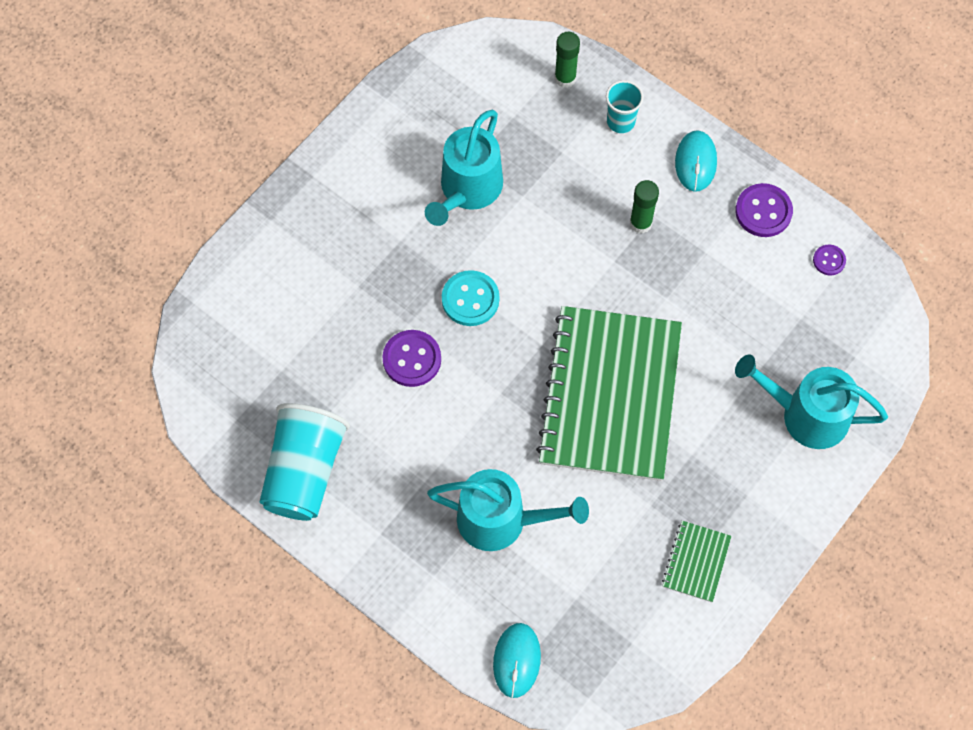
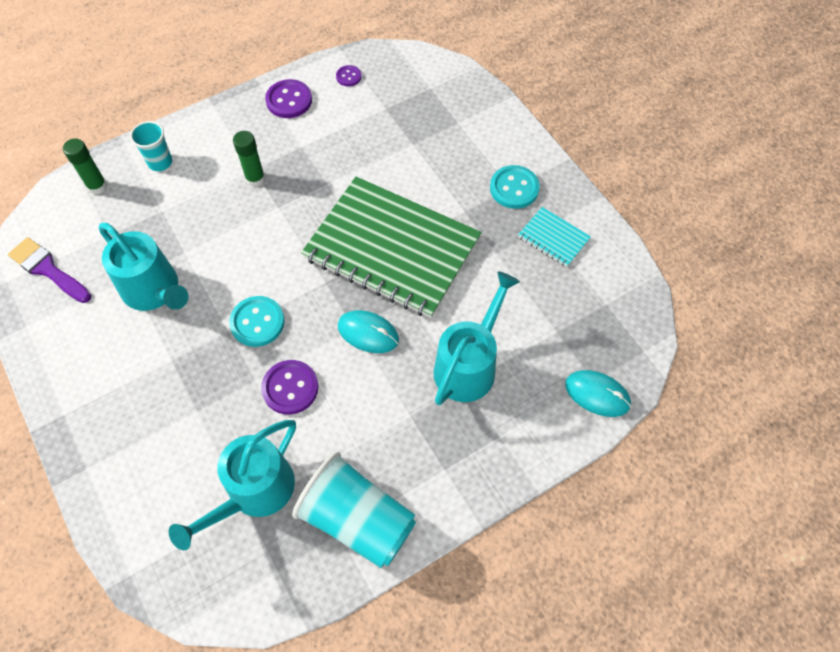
camera: 70 degrees left, 5 degrees down
(452, 84) = (48, 269): none -> purple brush
(695, 162) = (224, 127): turquoise mouse -> turquoise mouse (368, 333)
(696, 562) = (553, 238): green notebook -> turquoise notebook
(747, 498) = (514, 188): none -> turquoise button
(806, 415) = (462, 131): turquoise watering can -> turquoise watering can (254, 493)

